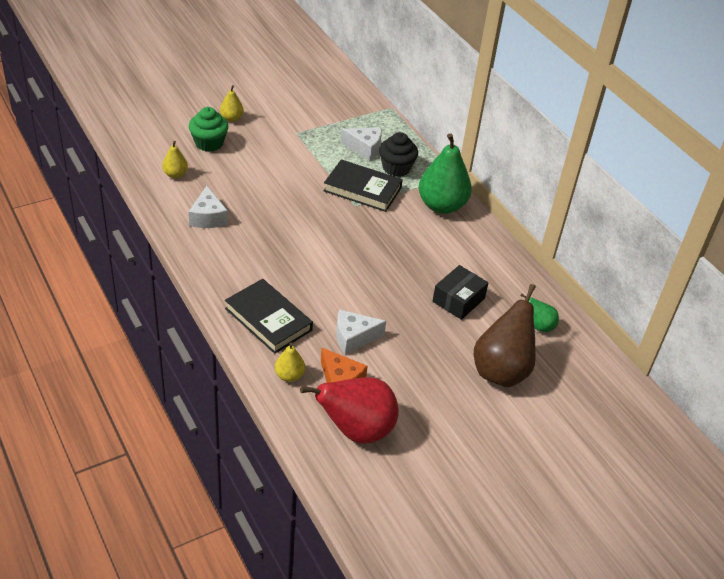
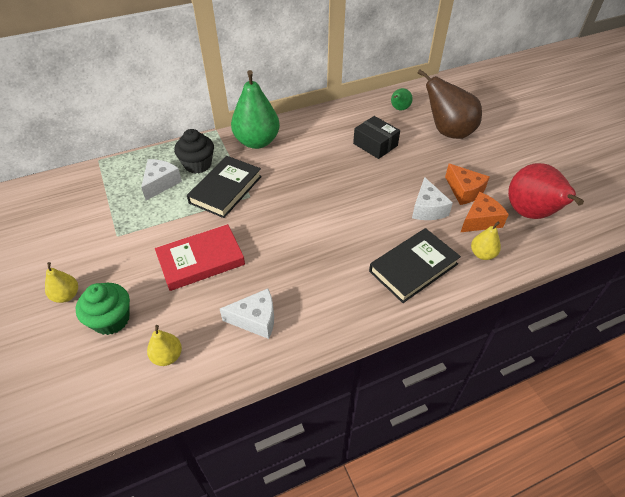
camera: 80 degrees left, 5 degrees up
(270, 182) = (201, 260): none -> red book
(388, 373) = (464, 191): none -> orange cheese

